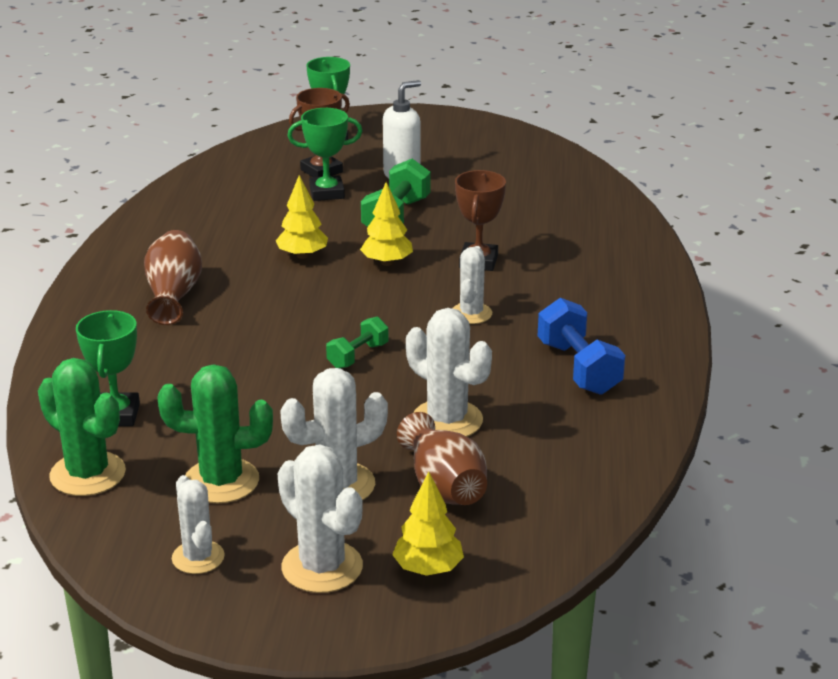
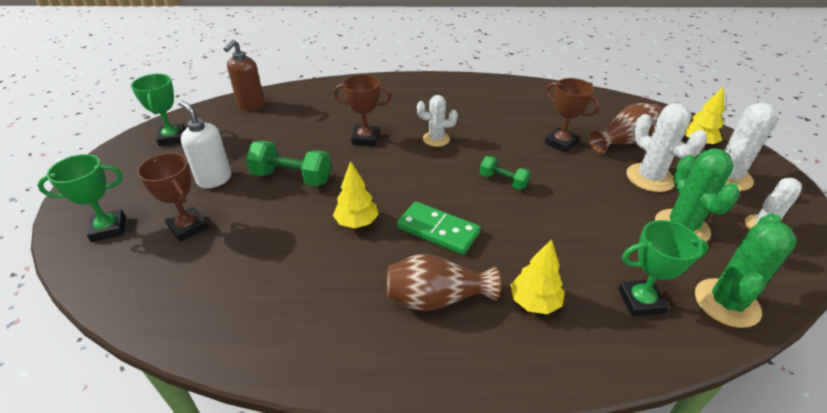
camera: 95 degrees left, 10 degrees up
(273, 302) = (438, 230): none -> green domino
(327, 193) = (237, 219): green trophy -> green trophy (172, 138)
(387, 263) = (368, 177): yellow tree -> yellow tree (534, 302)
(447, 420) = (561, 143): white cactus -> brown trophy
(575, 182) = (251, 105): none -> brown soap dispenser
(578, 368) = (488, 104): blue dumbbell -> none

